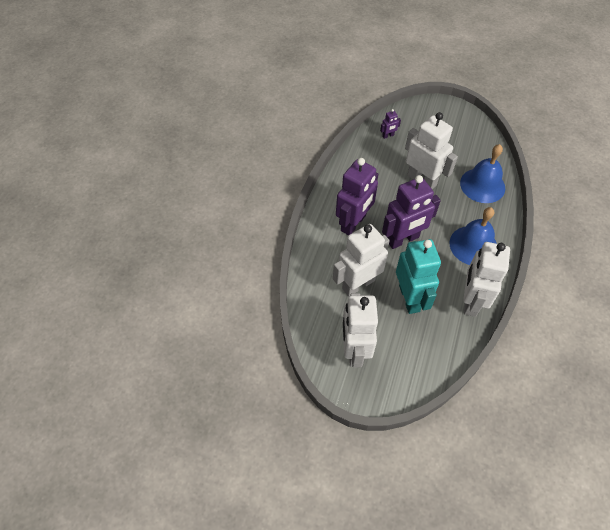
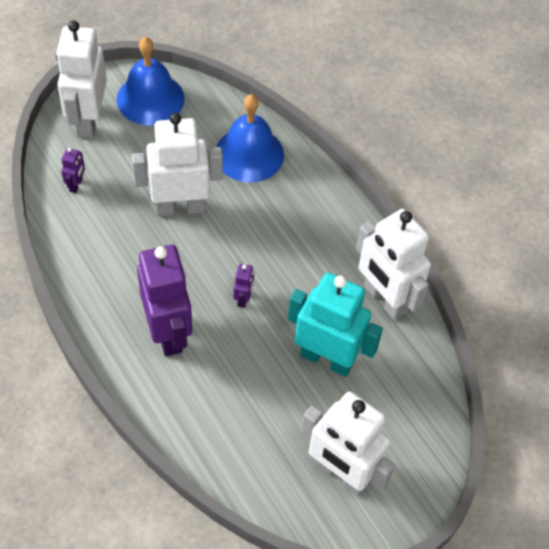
camera: 55 degrees left, 0 degrees up
(358, 284) = (259, 398): white robot -> white robot (88, 121)
(403, 239) = (243, 298): purple robot -> purple robot, size x0.41
(473, 245) = (319, 234): blue bell -> blue bell (150, 99)

